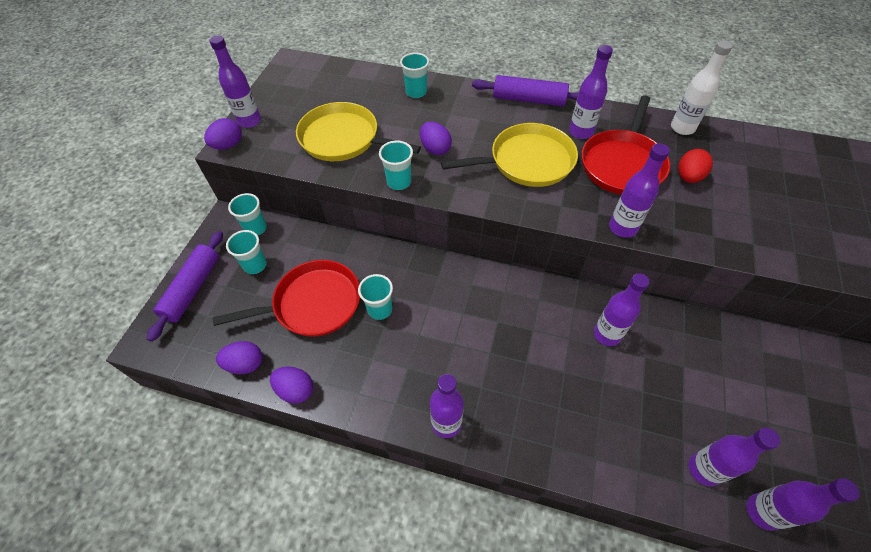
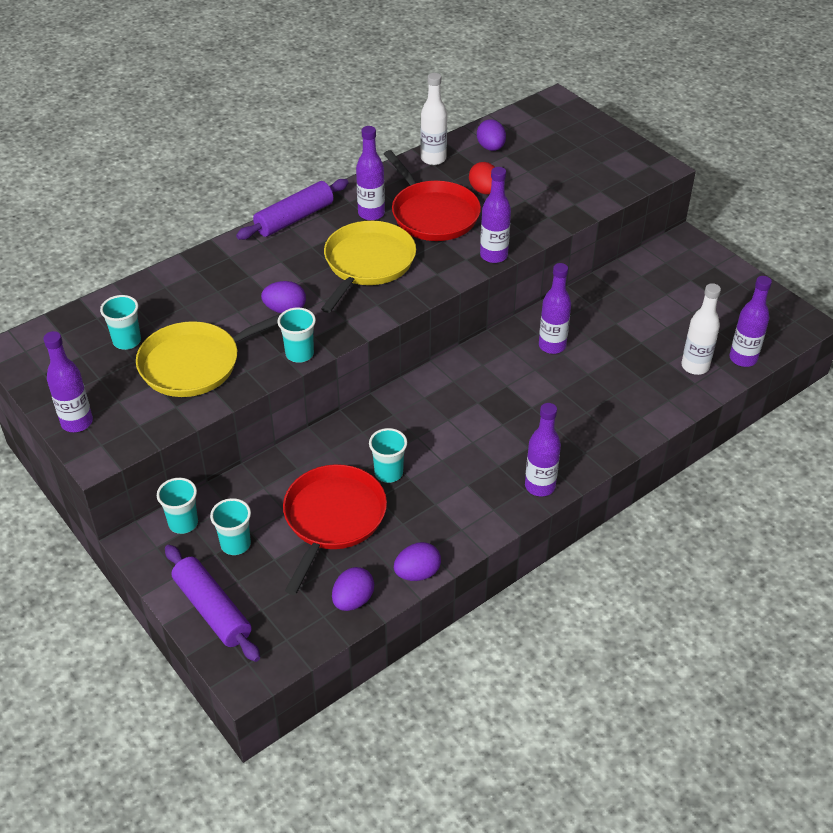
camera: 55 degrees left, 10 degrees down
(228, 145) = (96, 454): purple egg -> purple egg (491, 148)
(416, 92) = (190, 282): turquoise cup -> turquoise cup (127, 341)
(703, 469) = (695, 366): purple bottle -> white bottle

